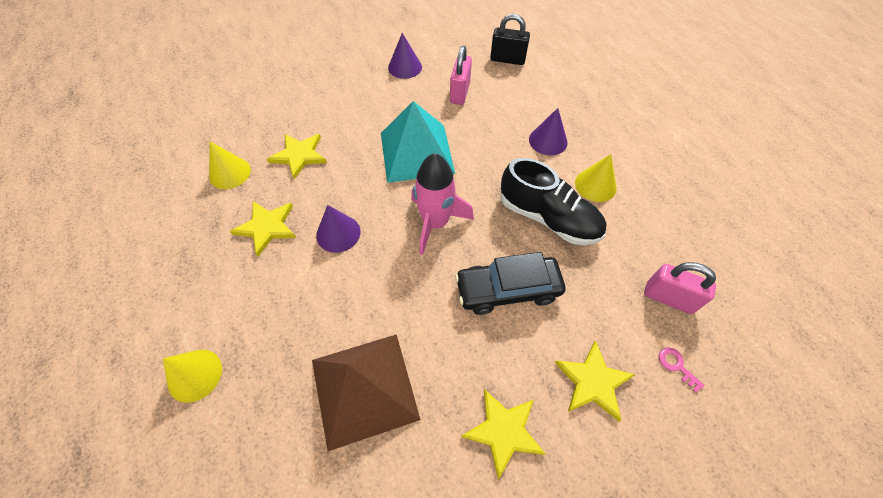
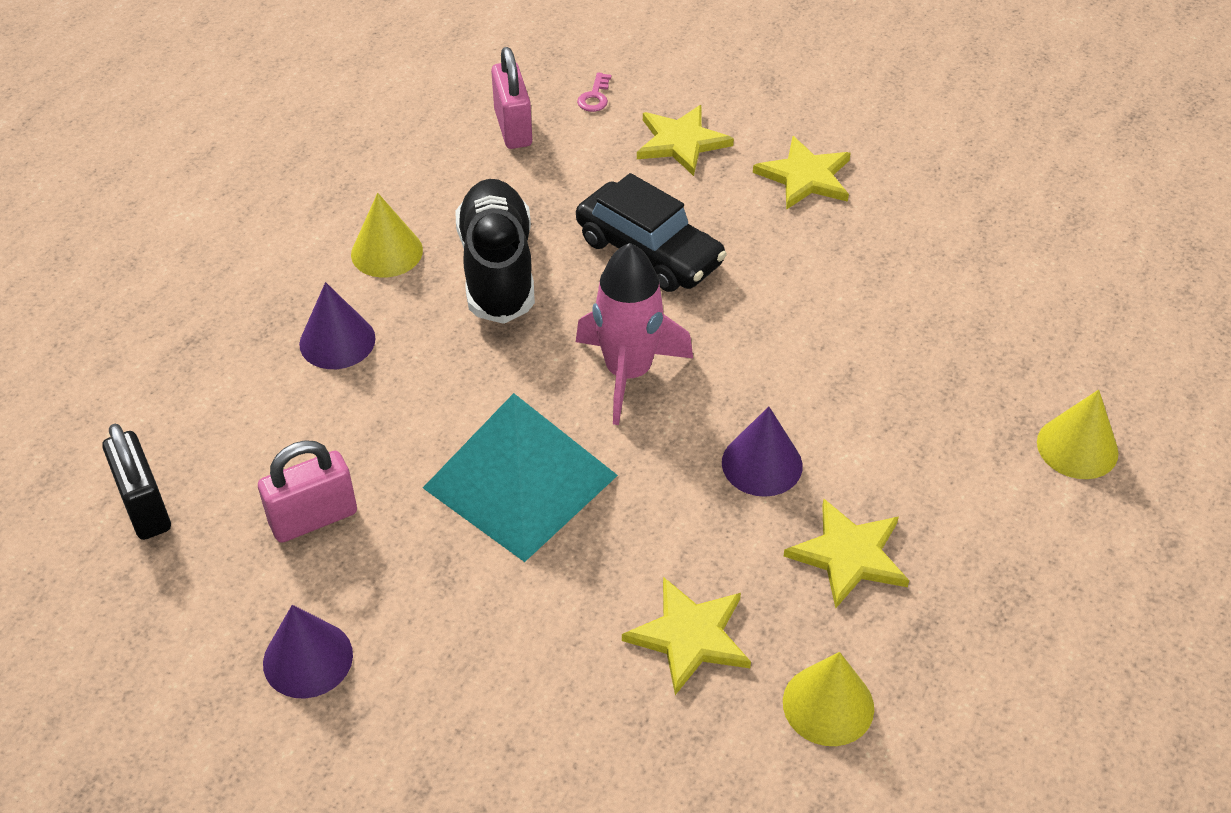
camera: 130 degrees left, 10 degrees down
(364, 389) = (899, 295): brown pyramid -> none

